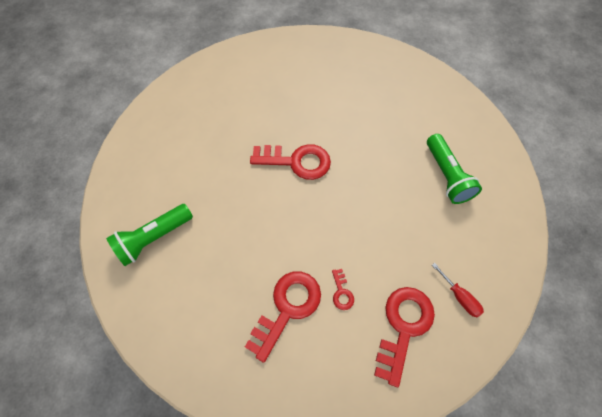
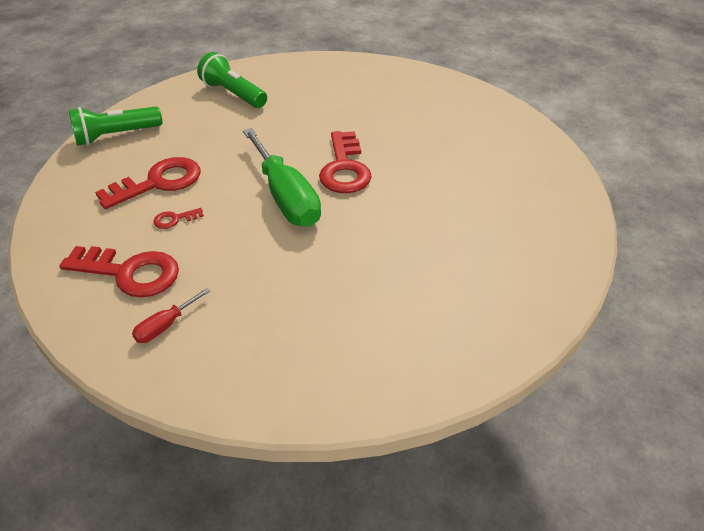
camera: 80 degrees right, 20 degrees down
(287, 308) = (158, 182): red key -> red key turned 60 degrees counterclockwise
(326, 206) = (286, 197): none -> green screwdriver
(446, 176) = (357, 310): green flashlight -> green flashlight (115, 136)

